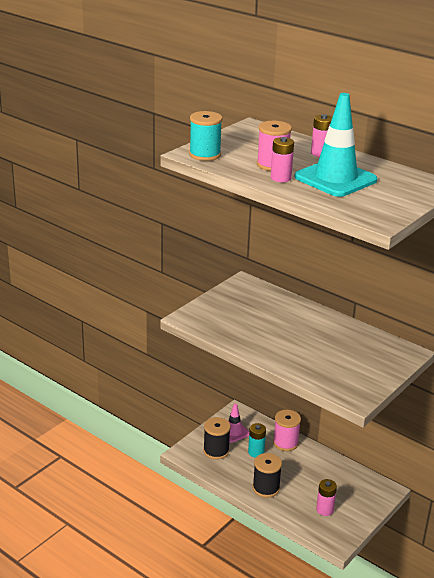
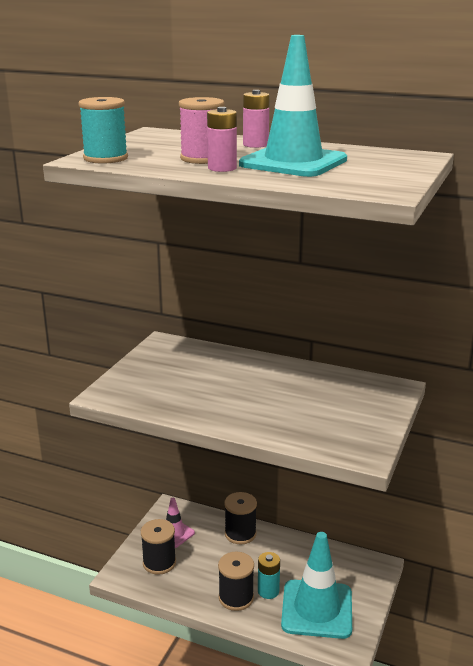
camera: 15 degrees left, 5 degrees down
(256, 452) = (209, 553): turquoise battery -> turquoise battery (268, 591)
(285, 443) = (240, 534): pink spool -> black spool
(324, 510) = (317, 609): pink battery -> turquoise traffic cone

